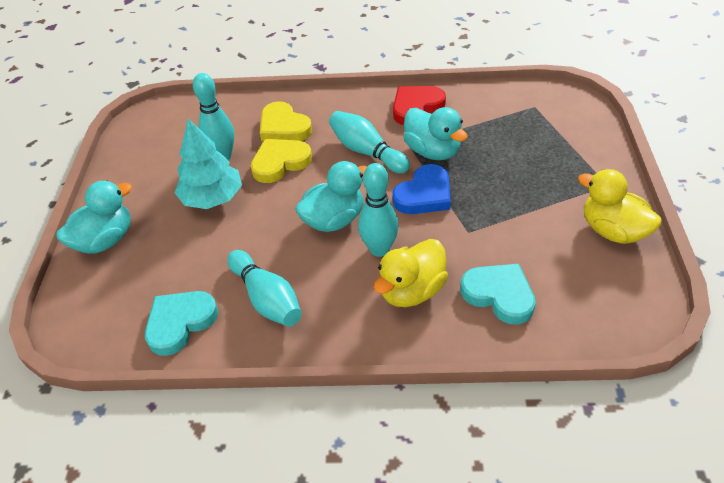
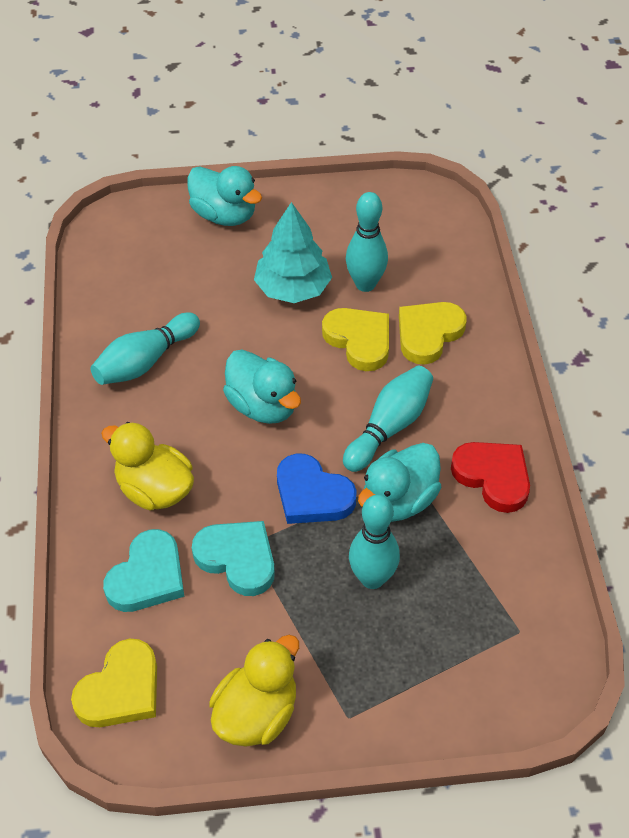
camera: 80 degrees right, 5 degrees up
(180, 323) = (115, 298): turquoise heart -> turquoise heart (237, 559)
(379, 249) = (217, 454): turquoise bowling pin -> turquoise bowling pin (372, 578)
(605, 311) = (121, 690): none -> yellow heart

